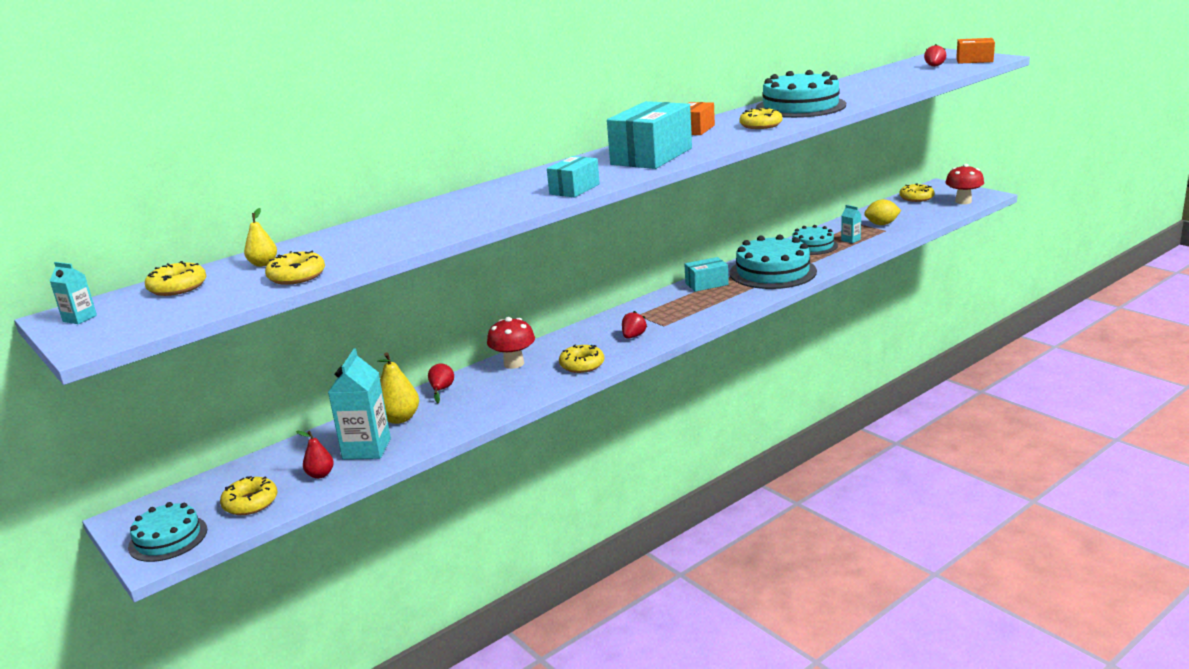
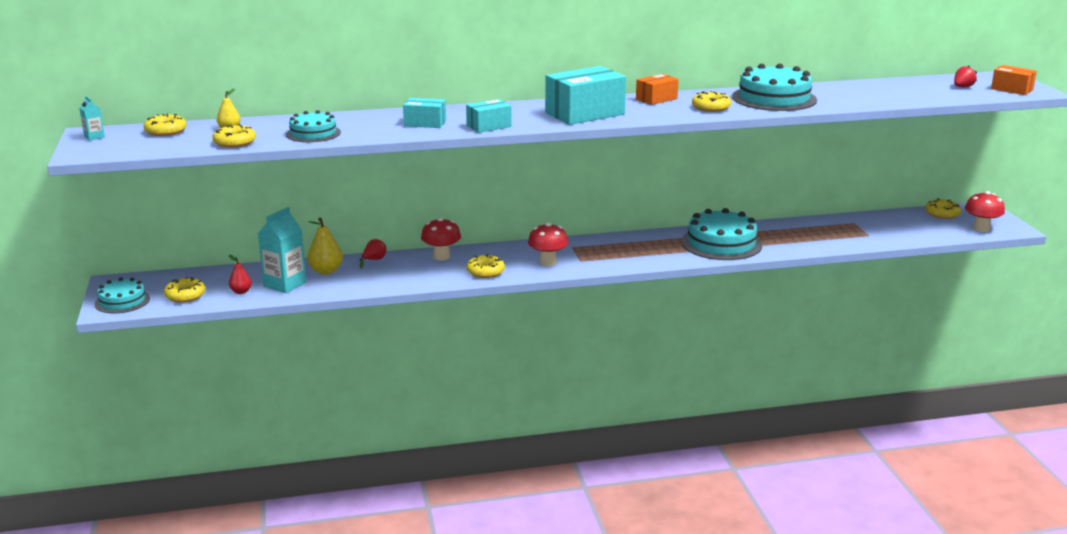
camera: 25 degrees right, 0 degrees up
(633, 336) = (548, 262): red strawberry -> red mushroom
(706, 284) = (656, 238): turquoise box -> turquoise box (425, 123)
(812, 246) = (786, 231): turquoise cake -> turquoise cake (313, 133)
(850, 240) = (825, 235): turquoise carton -> none
(881, 224) = (873, 229): yellow lemon -> none

